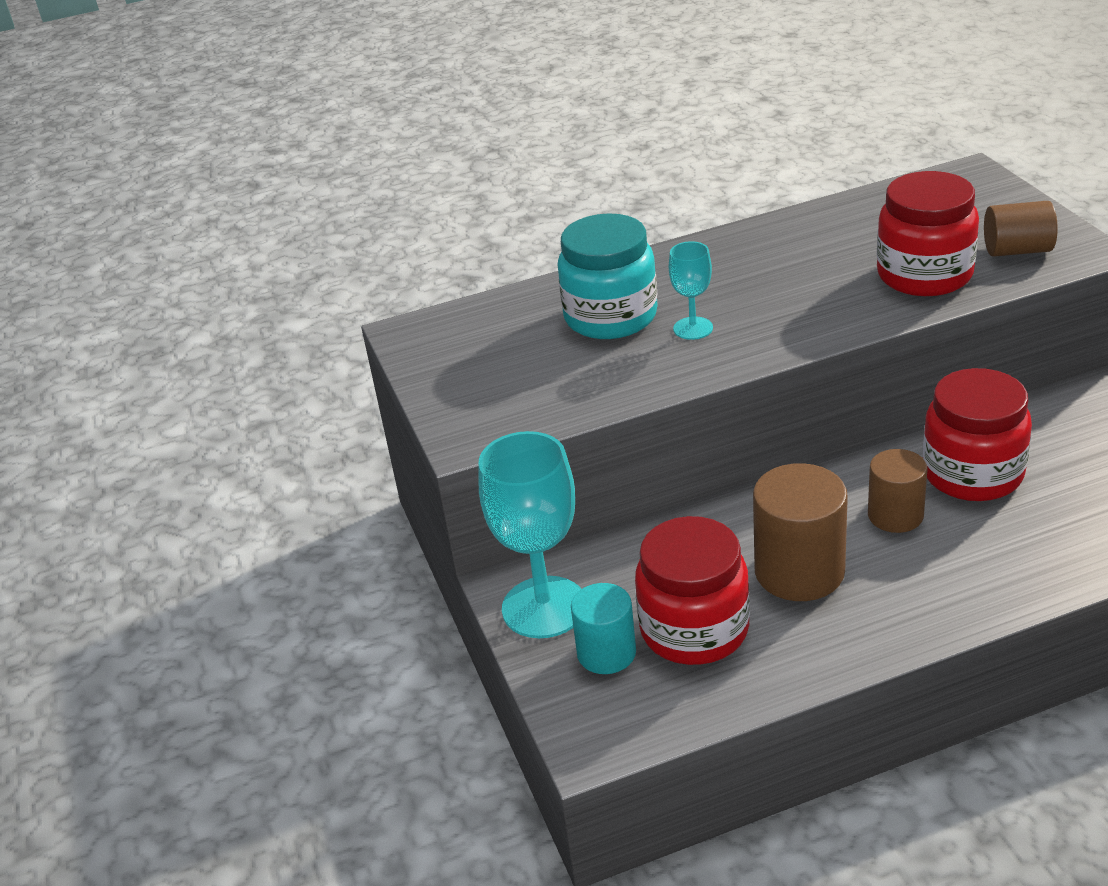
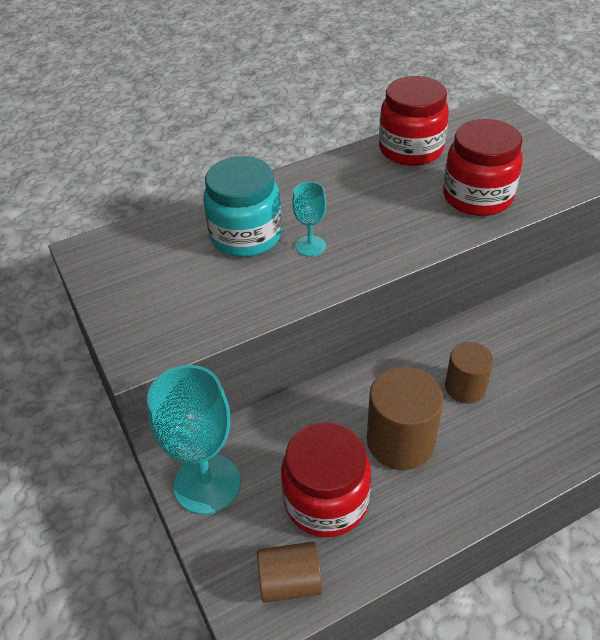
camera: 10 degrees left, 10 degrees up
(606, 653) = (259, 527): turquoise cylinder -> none
(972, 474) = (515, 349): red jar -> red jar (410, 150)
(1017, 250) = (540, 175): brown cylinder -> brown cylinder (290, 581)

